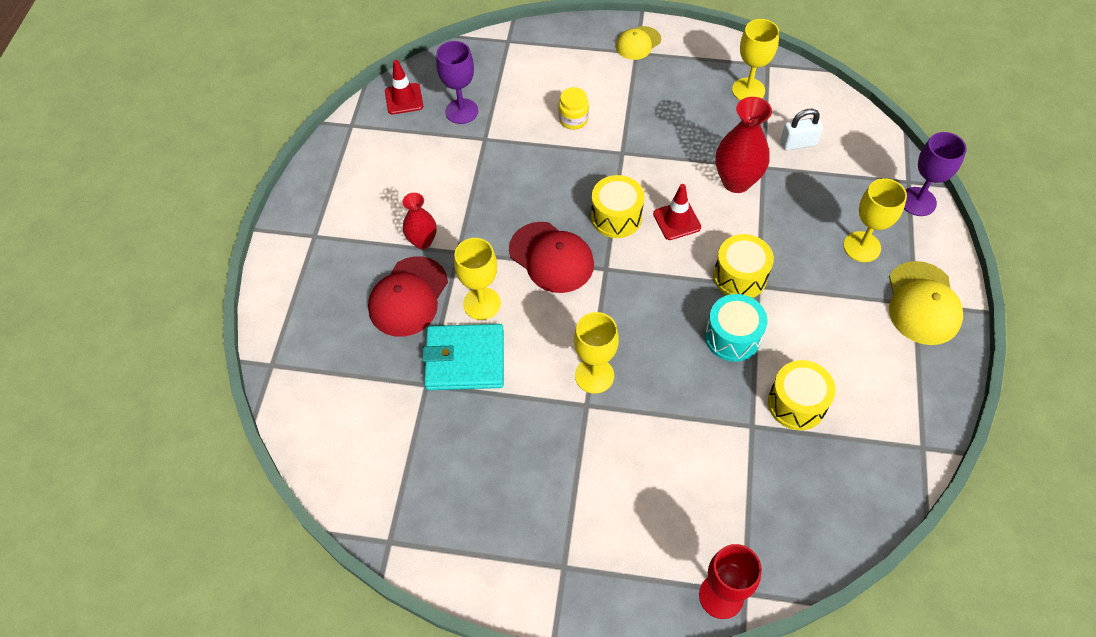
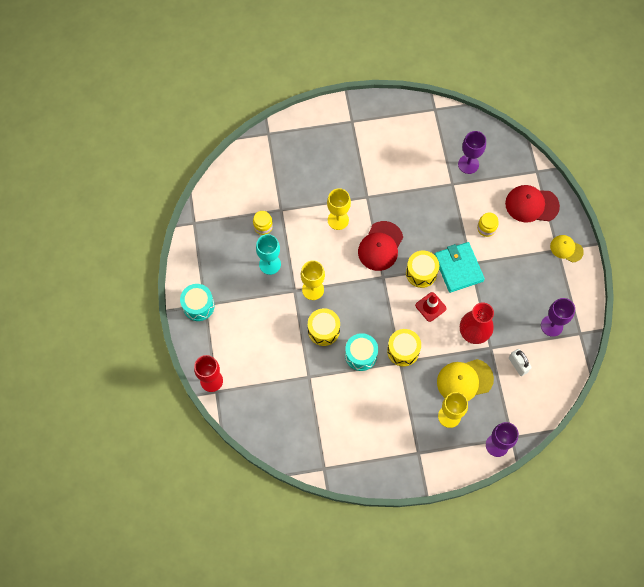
camera: 70 degrees right, 10 degrees up
(404, 99) = (465, 129): red traffic cone -> none
(408, 297) = (329, 182): red cap -> red cap (531, 205)
(422, 241) = (367, 176): red vase -> none
(446, 422) = (263, 226): none -> yellow jar
(465, 359) = (301, 223): turquoise wallet -> turquoise wallet (458, 268)
(523, 431) = (270, 264): none -> turquoise goblet
(563, 579) = (198, 306): none -> turquoise drum
(748, 90) = (551, 326): yellow goblet -> purple goblet
(796, 403) = (329, 397): yellow drum -> yellow drum (323, 330)
(922, 303) = (420, 457): yellow cap -> yellow cap (464, 380)

